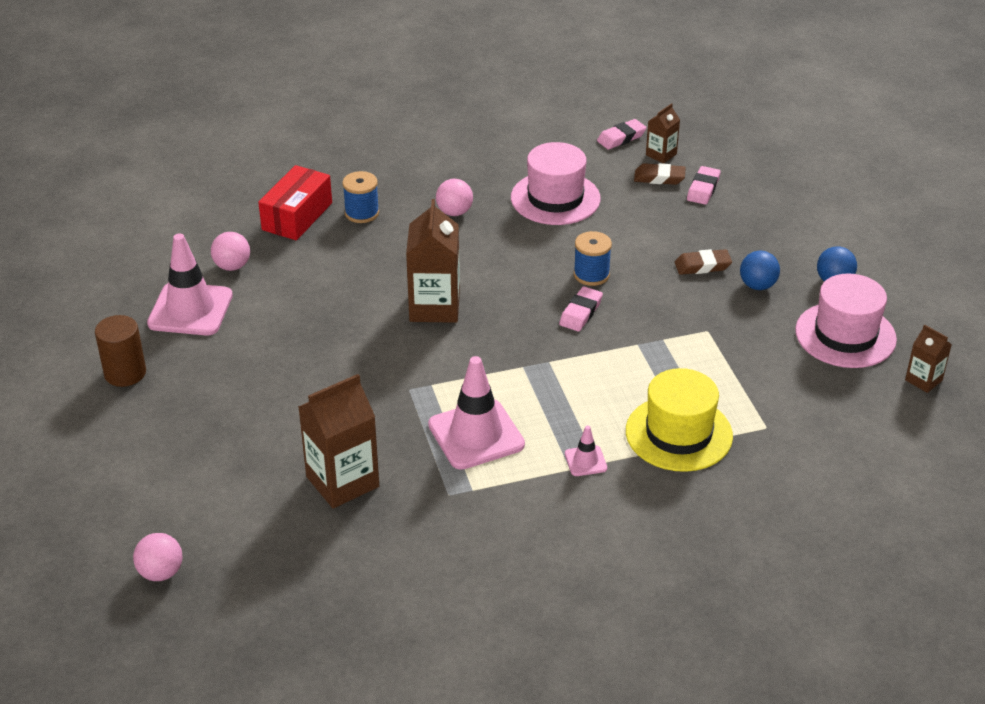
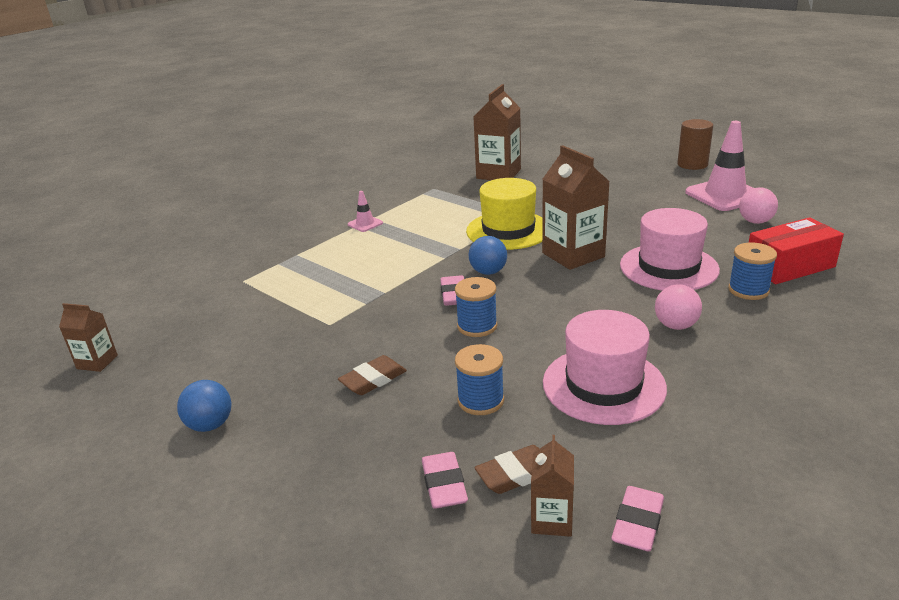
camera: 150 degrees right, 10 degrees down
(161, 573) = (534, 132): pink ball -> none
(297, 216) = (789, 266): red box -> red box turned 75 degrees clockwise
(476, 435) = (449, 211): pink traffic cone -> none
(641, 222) = (481, 400): none -> blue spool
(679, 433) = (310, 255): yellow hat -> yellow hat (508, 230)
(757, 285) = (300, 384): blue ball -> blue ball (488, 272)
(845, 335) = (185, 372): pink hat -> pink hat (668, 267)

